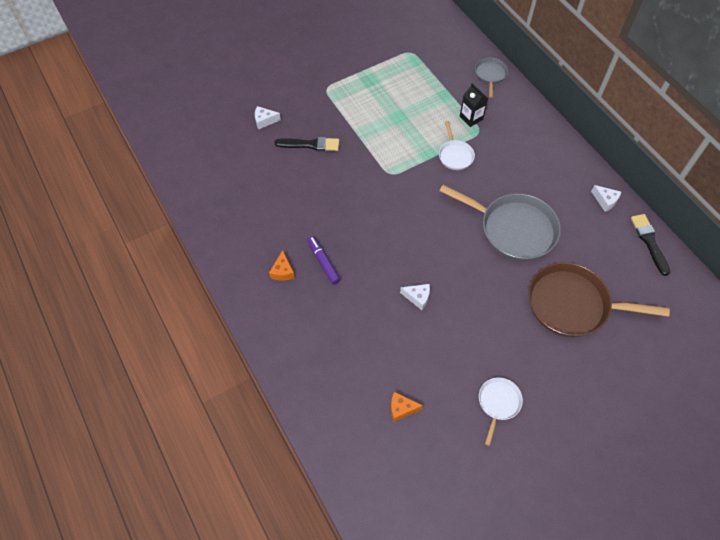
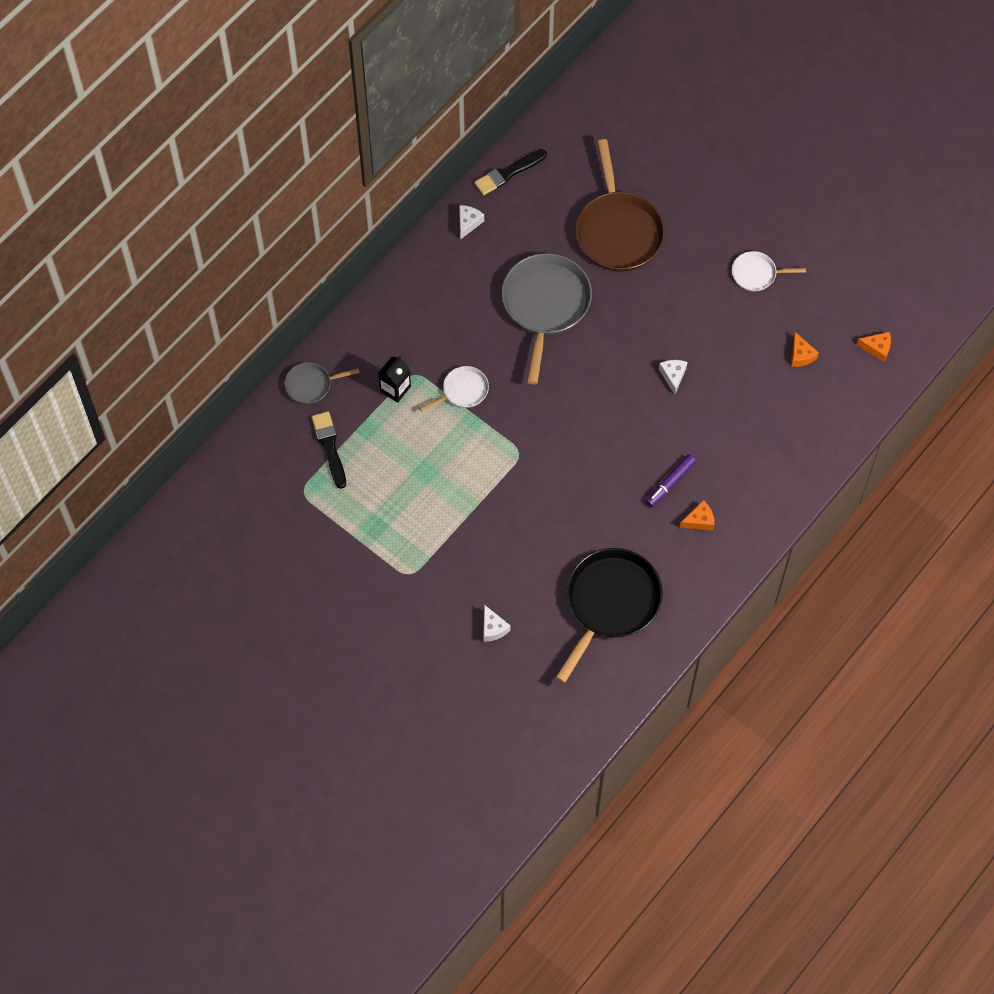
camera: 110 degrees left, 5 degrees up
(246, 191) = (610, 603): none -> black pan
(310, 144) = (510, 558): black brush -> black brush (329, 447)
(384, 483) = (877, 348): none -> orange cheese

